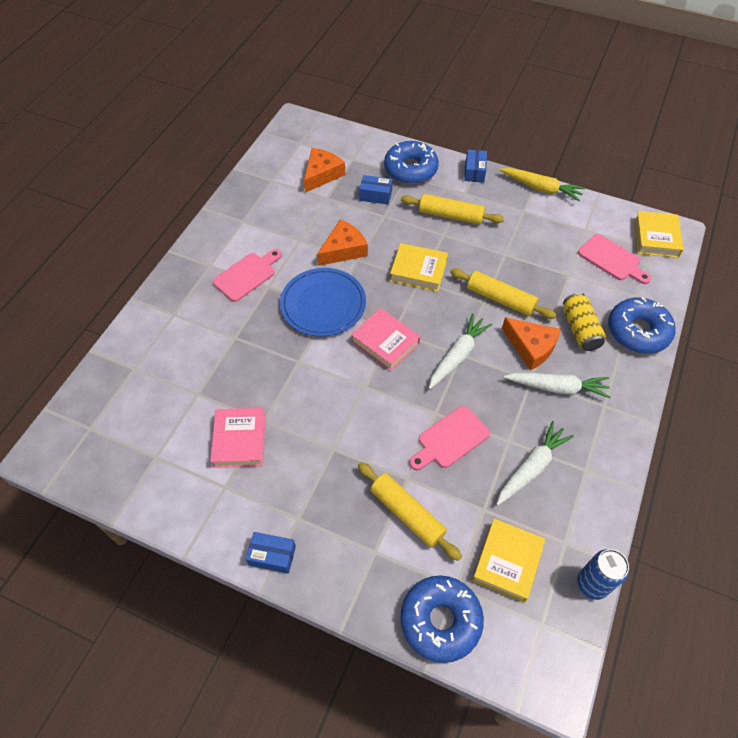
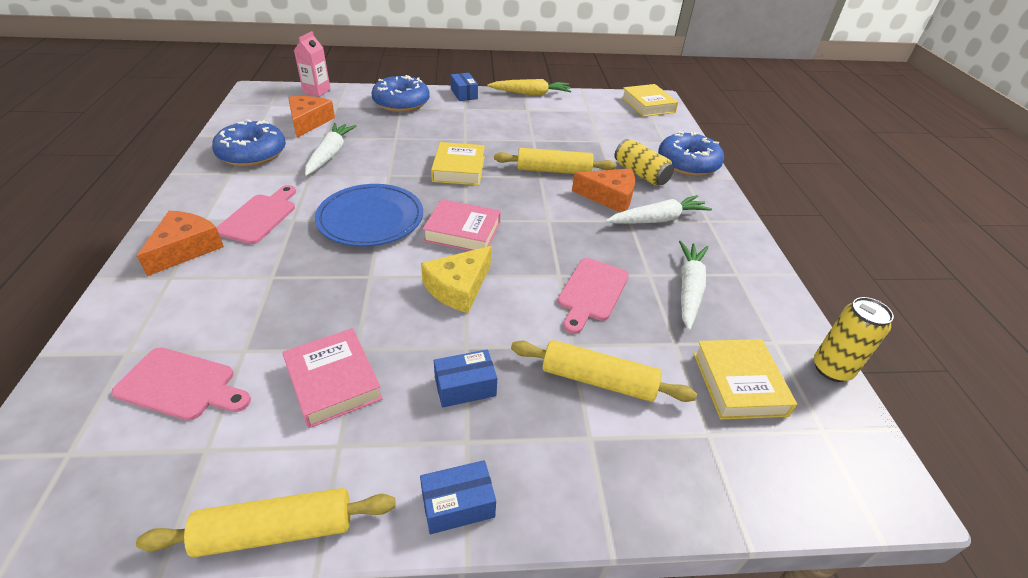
camera: 30 degrees left, 15 degrees down
(343, 250) = (367, 171): orange cheese -> orange cheese (185, 248)
(344, 134) = (317, 91): none -> pink carton
(354, 395) = (458, 287): none -> yellow cheese
(375, 195) = (377, 126): blue box -> blue box (465, 387)
(418, 271) = (459, 169): yellow book -> yellow book turned 75 degrees counterclockwise
(440, 620) = (722, 481): blue donut -> blue donut (252, 153)
(451, 215) = (463, 125): yellow rolling pin -> yellow rolling pin (276, 530)
(458, 355) = (546, 221): white carrot -> white carrot (330, 154)
(592, 584) = (831, 369): blue can -> yellow can
(612, 259) = (626, 124): pink cutting board -> pink cutting board (181, 385)

